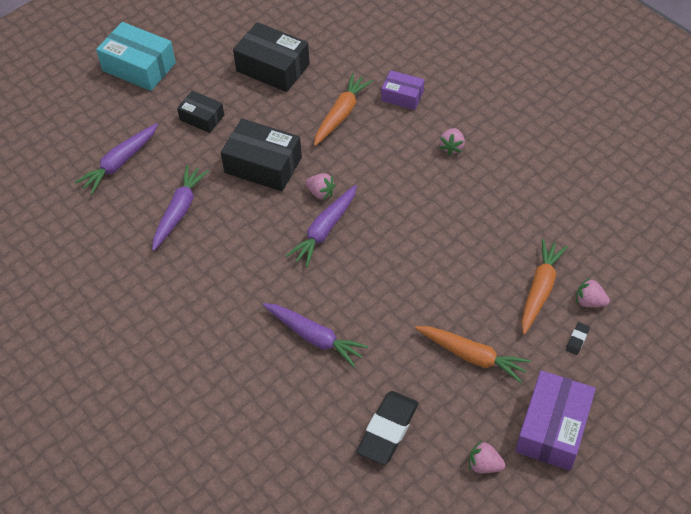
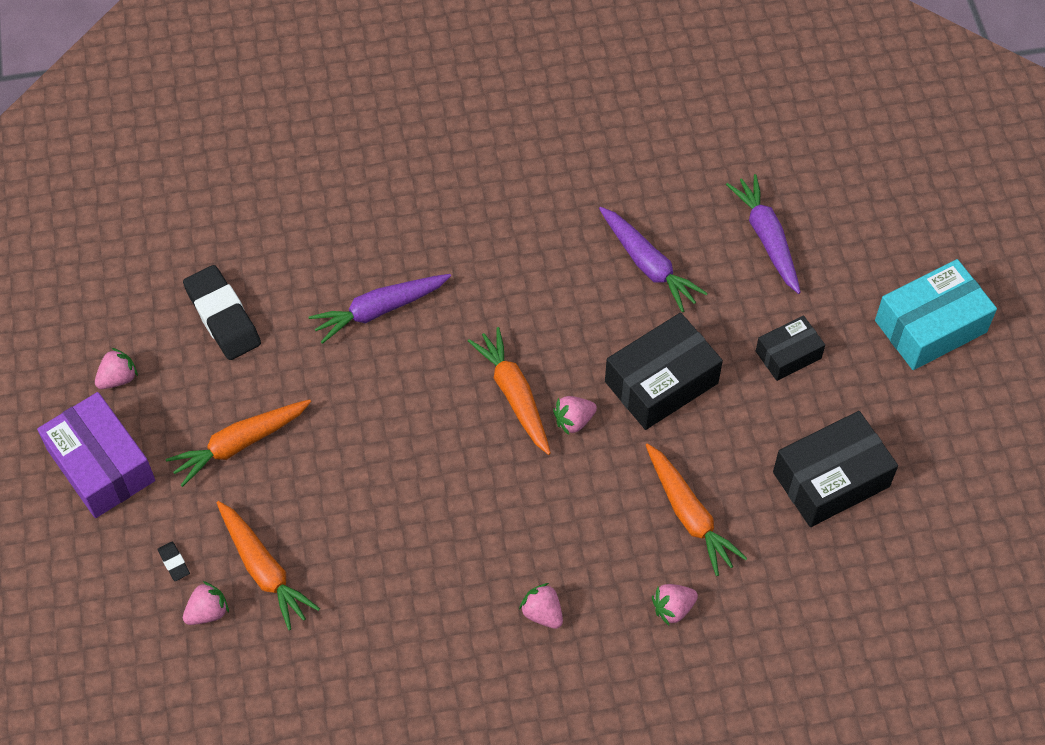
camera: 120 degrees right, 5 degrees up
(325, 230) = (514, 395): purple carrot -> orange carrot
(402, 96) = (673, 608): purple box -> pink strawberry

